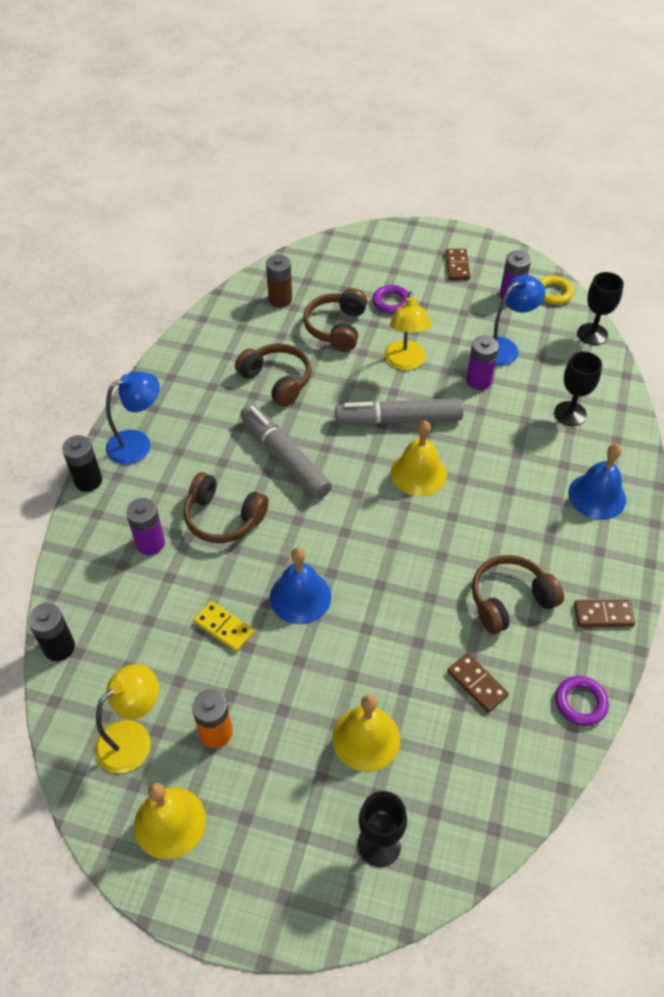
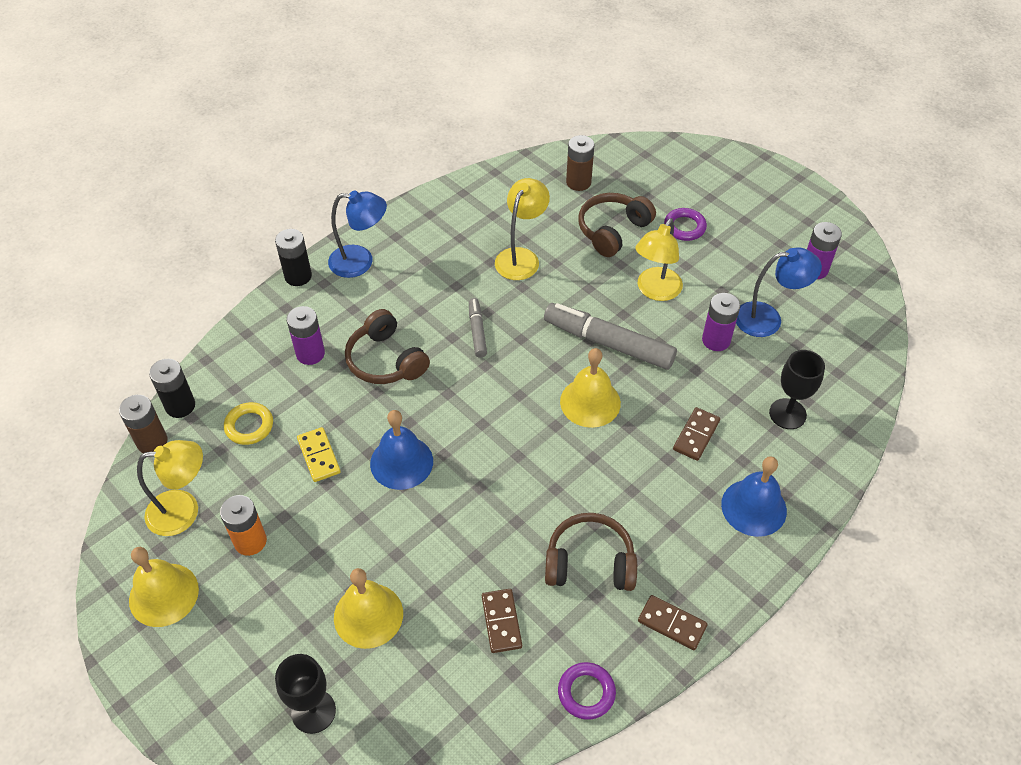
camera: 30 degrees right, 0 degrees up
(55, 693) = (152, 442): none -> brown battery
(277, 380) = (521, 257): brown headphones -> yellow lamp
(285, 457) = (477, 331): grey marker -> grey marker, size x0.51
(457, 266) = (779, 218): brown domino -> brown domino (696, 435)
(553, 293) = (863, 285): yellow ring -> yellow ring (249, 426)
(592, 334) = (874, 344): black goblet -> none

